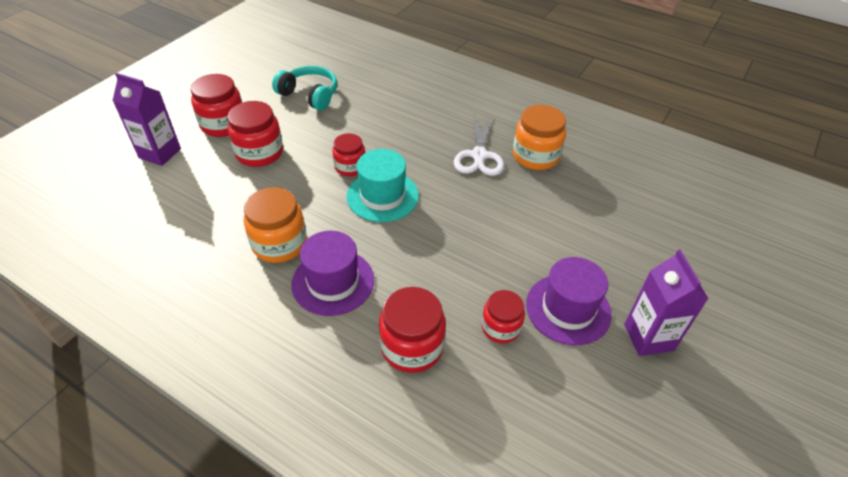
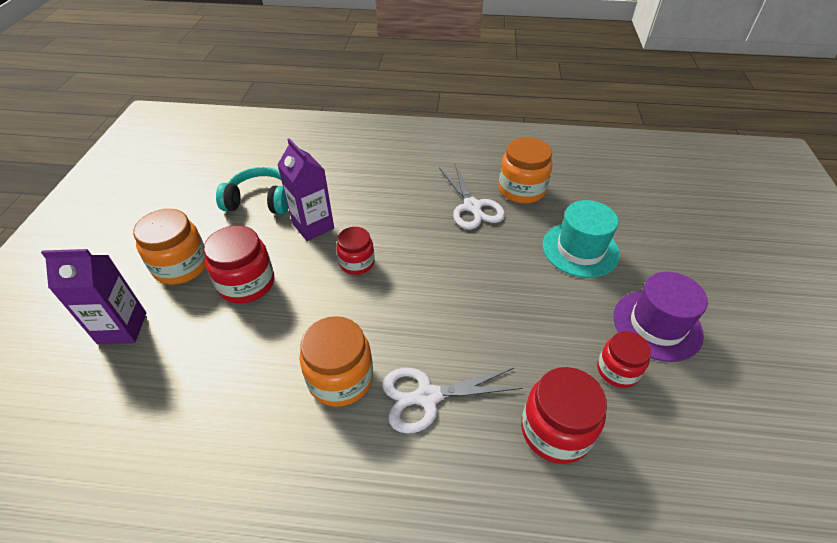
camera: 25 degrees left, 0 degrees up
(223, 124) = (181, 266): red jar -> orange jar
(333, 282) = (427, 396): purple hat -> white scissors
(382, 196) = (411, 281): turquoise hat -> turquoise hat (580, 249)
(648, 337) = (736, 322): purple carton -> purple carton (313, 226)

